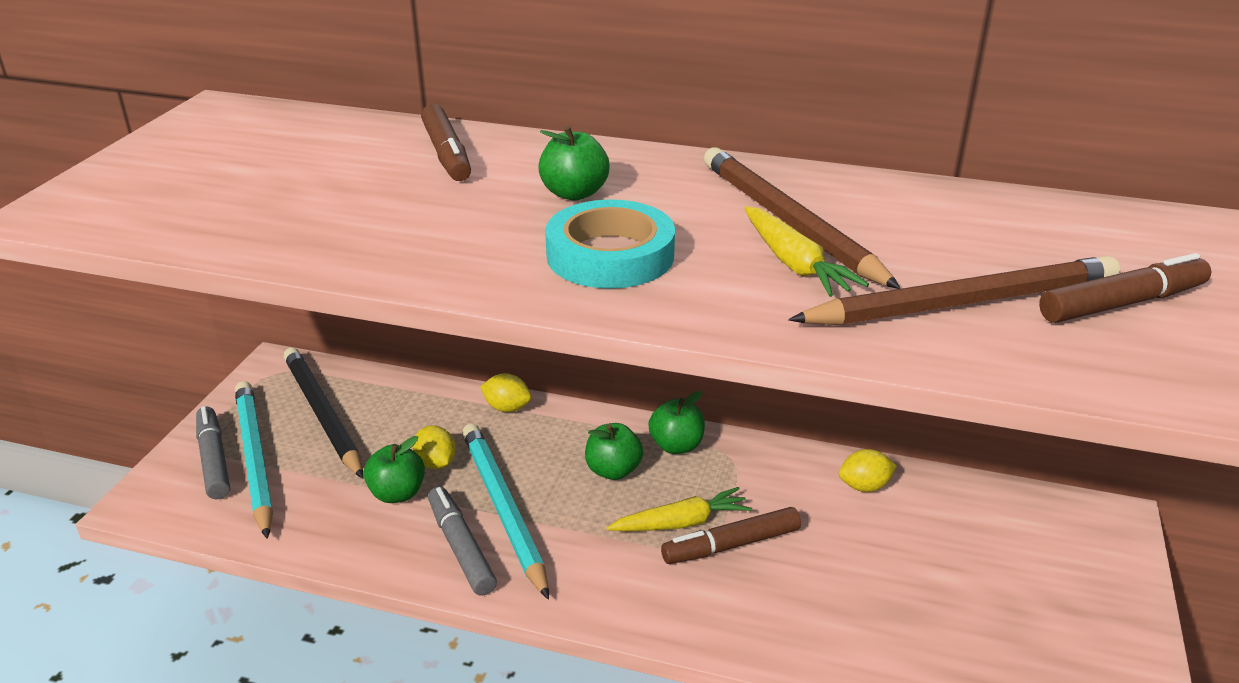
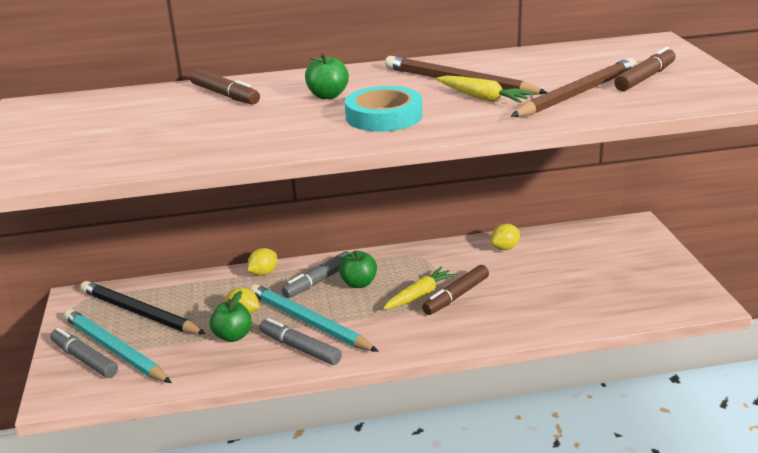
camera: 25 degrees left, 5 degrees down
(507, 408) = (263, 273): yellow lemon -> yellow lemon turned 45 degrees counterclockwise
(565, 446) = (318, 281): none -> grey marker
(676, 445) = (385, 261): green apple -> none

